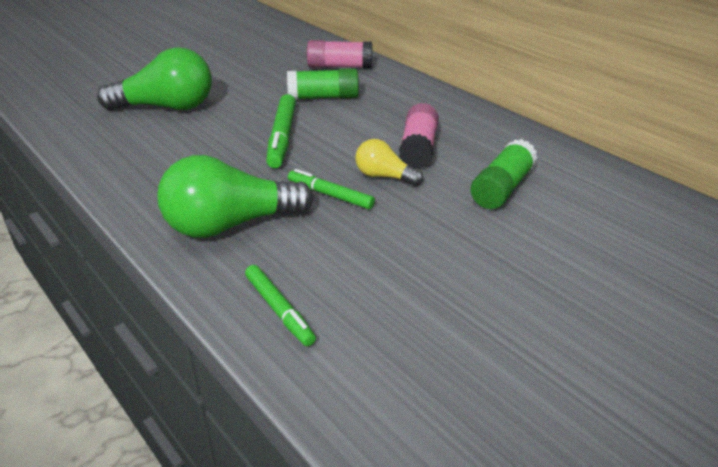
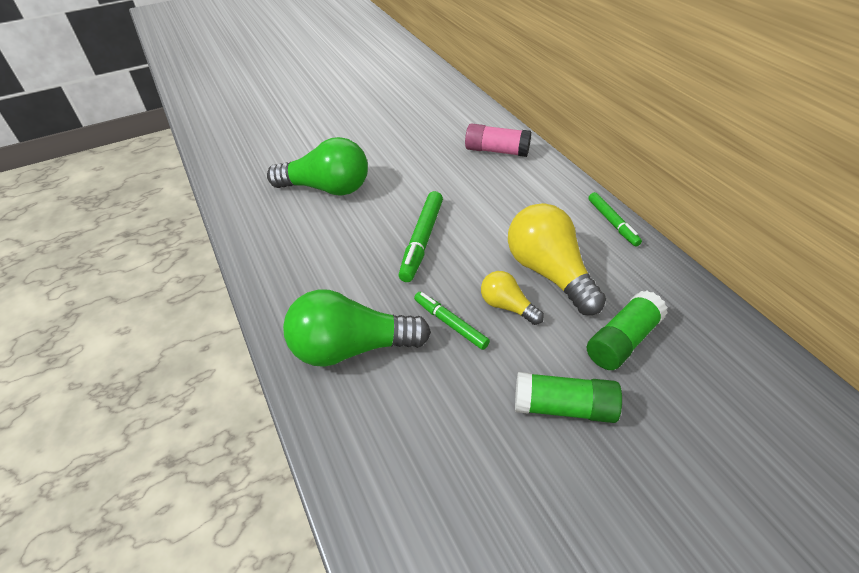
camera: 15 degrees right, 10 degrees up
(279, 310) = (372, 465): green marker -> green marker (612, 223)
(323, 97) = (472, 191): green glue stick -> green glue stick (563, 407)
(418, 149) = (549, 273): pink glue stick -> yellow light bulb

